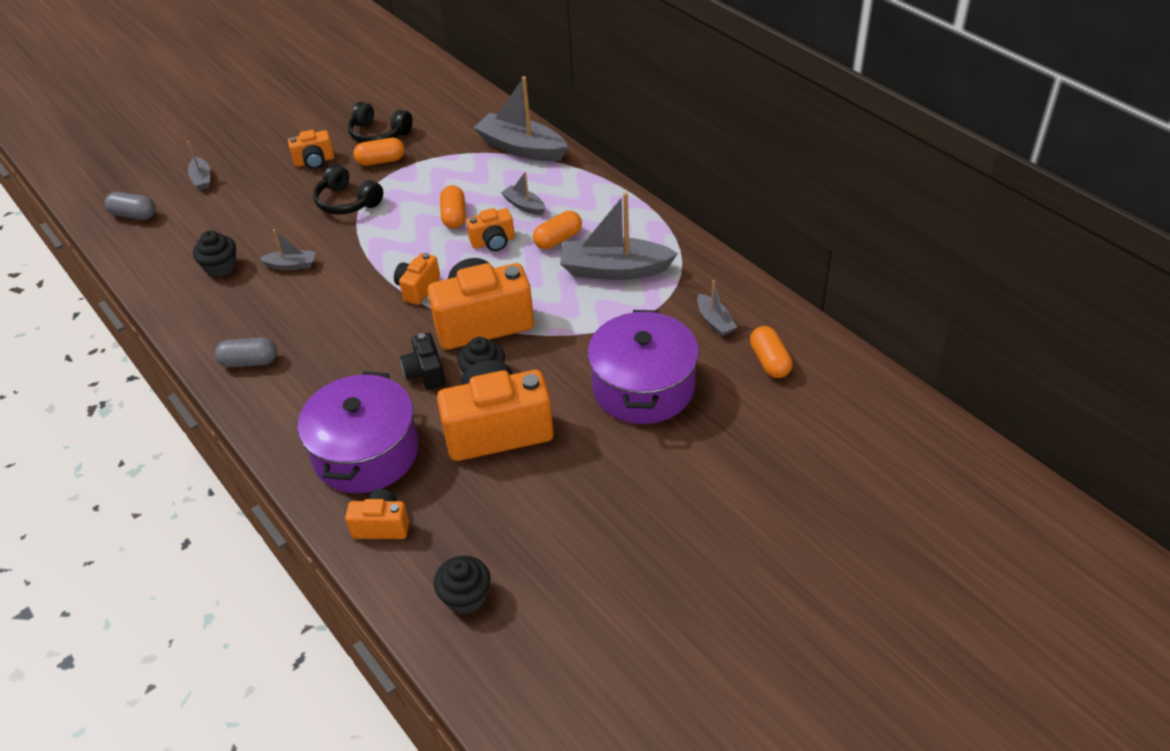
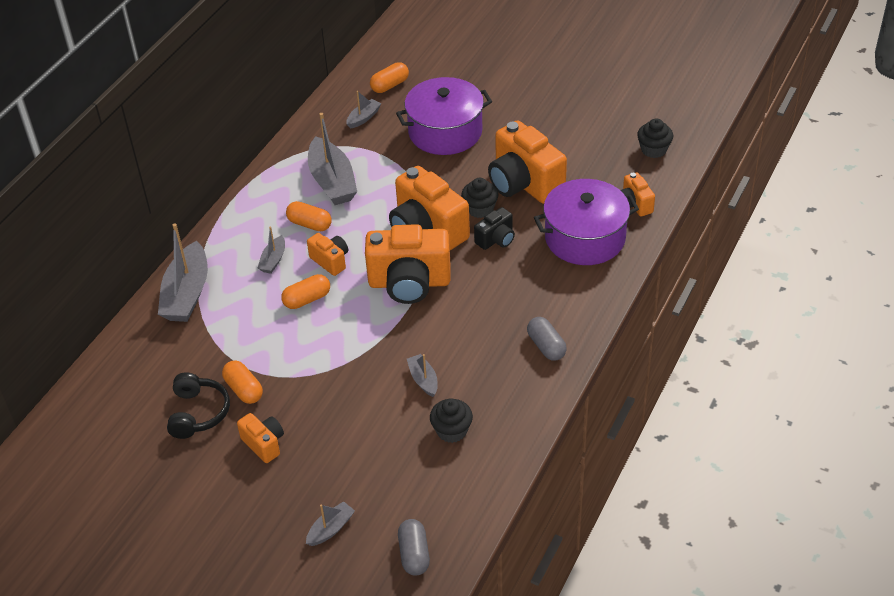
camera: 115 degrees left, 0 degrees up
(347, 202) = (318, 384): black headphones -> none
(418, 288) = (409, 283): orange camera -> orange camera, size x2.00

